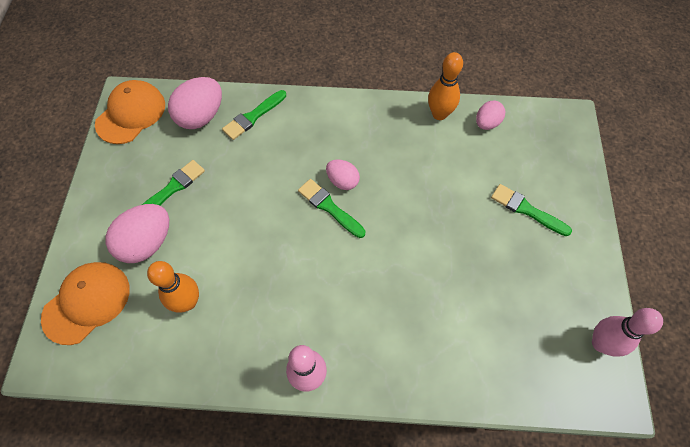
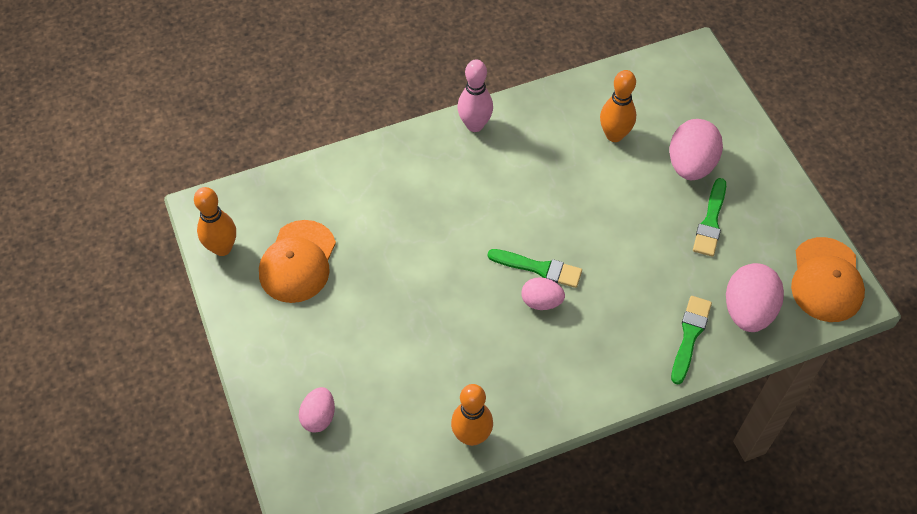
camera: 155 degrees right, 5 degrees down
(87, 302) = (699, 101): orange cap -> orange cap (298, 262)
(486, 123) = (407, 448): pink egg -> pink egg (319, 417)
(526, 210) = (326, 352): green brush -> none
(600, 343) = (222, 248): pink bowling pin -> orange bowling pin

